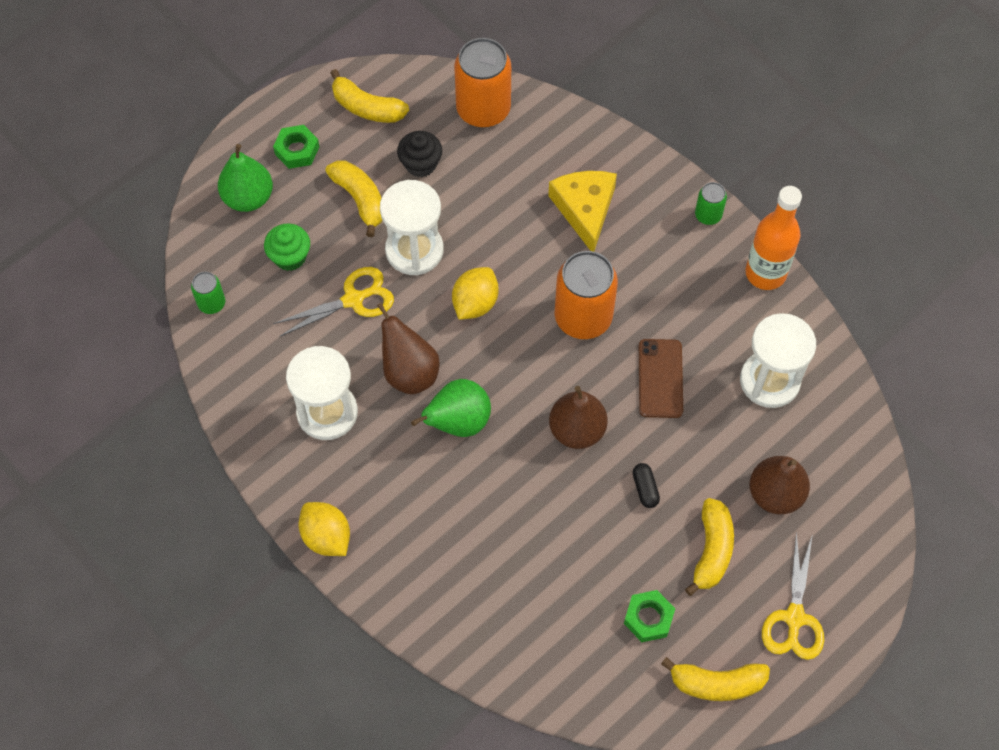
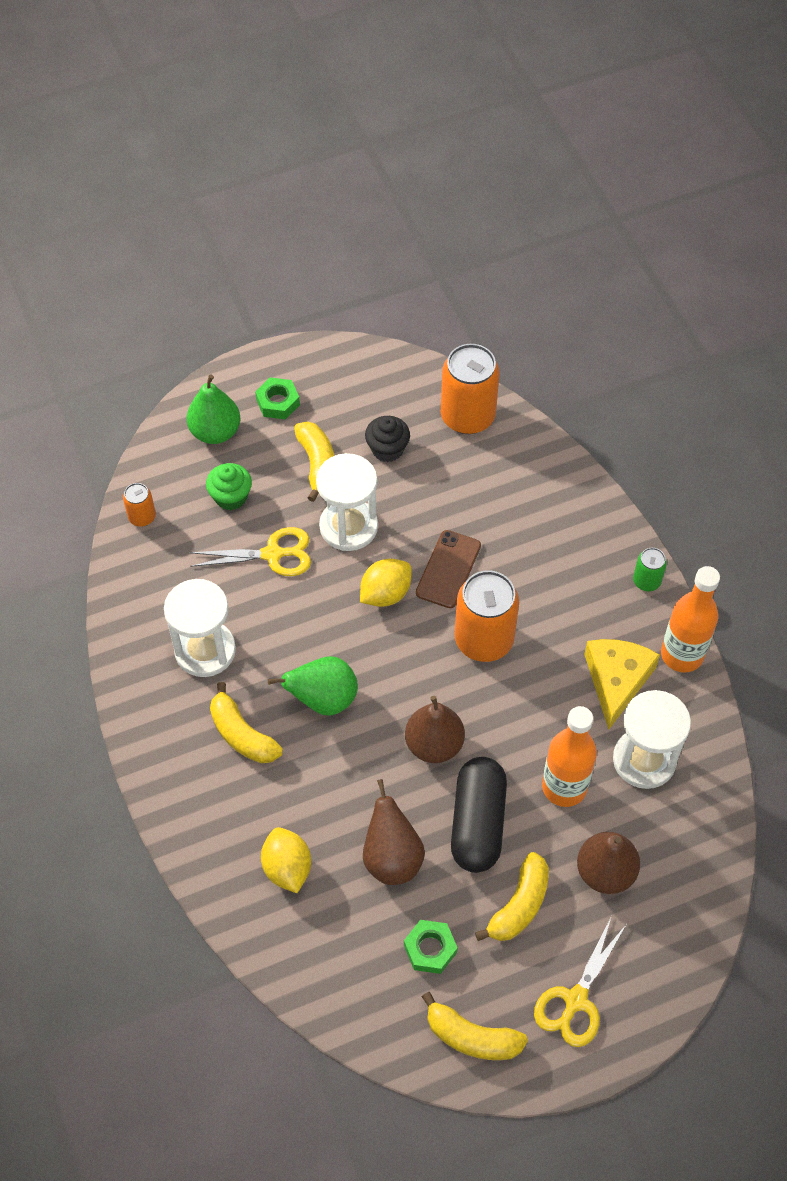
camera: 20 degrees right, 5 degrees down
(211, 303) = (142, 517): green can -> orange can
(326, 537) = (156, 765): yellow lemon -> yellow lemon (287, 868)
(367, 107) = (359, 383): yellow banana -> yellow banana (242, 735)
(409, 372) = (297, 638): brown pear -> brown pear (392, 858)
(585, 209) = (527, 539): yellow cheese -> yellow cheese (616, 680)
(645, 489) = (477, 823): black capsule -> black capsule, size x2.43
(660, 378) = (536, 722): brown phone -> brown phone (448, 569)
(709, 429) = (564, 787): none -> orange bottle

